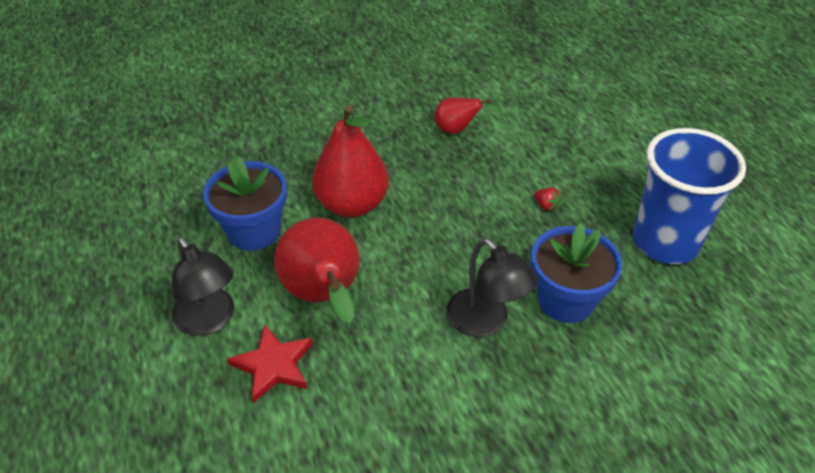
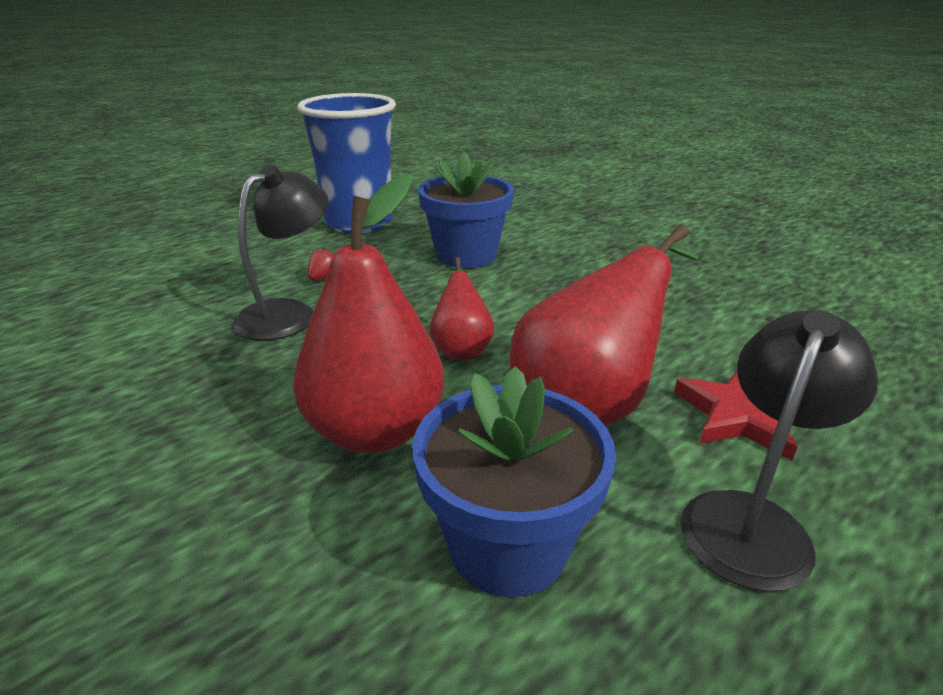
camera: 110 degrees left, 15 degrees down
(457, 130) = (151, 363): red pear -> red pear (461, 348)
(485, 322) = (529, 288): black lamp -> black lamp (288, 313)

